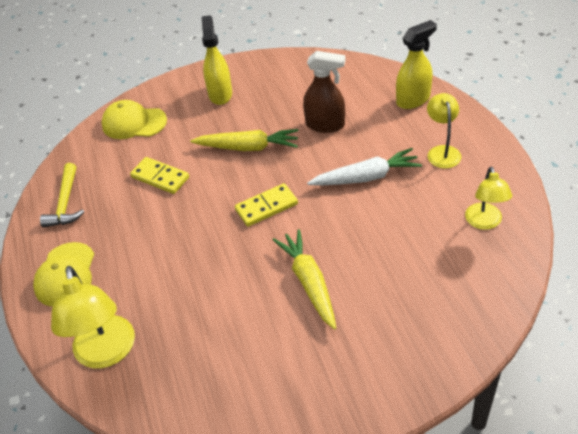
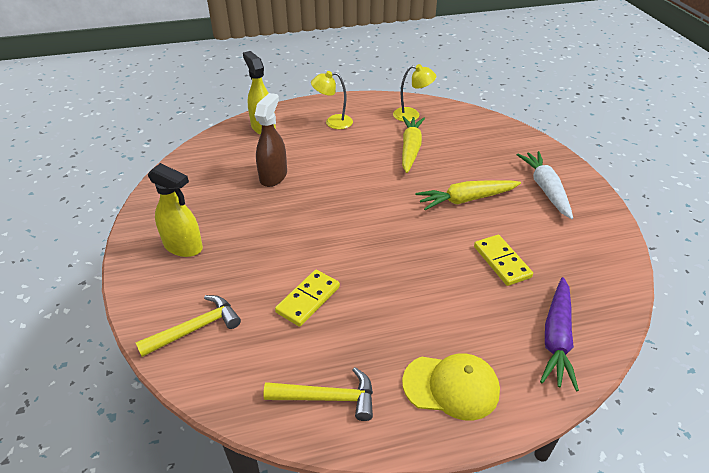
camera: 90 degrees left, 5 degrees down
(106, 353) = (556, 338): yellow lamp -> purple carrot
(134, 123) = (195, 328): yellow cap -> yellow hammer
(220, 94) = (183, 246): yellow spray bottle -> yellow spray bottle turned 150 degrees counterclockwise
(248, 147) = (284, 228): yellow carrot -> yellow carrot (410, 149)
(266, 207) = (373, 219): yellow domino -> yellow domino (501, 262)
(366, 177) = (351, 160): white carrot -> white carrot (545, 189)

